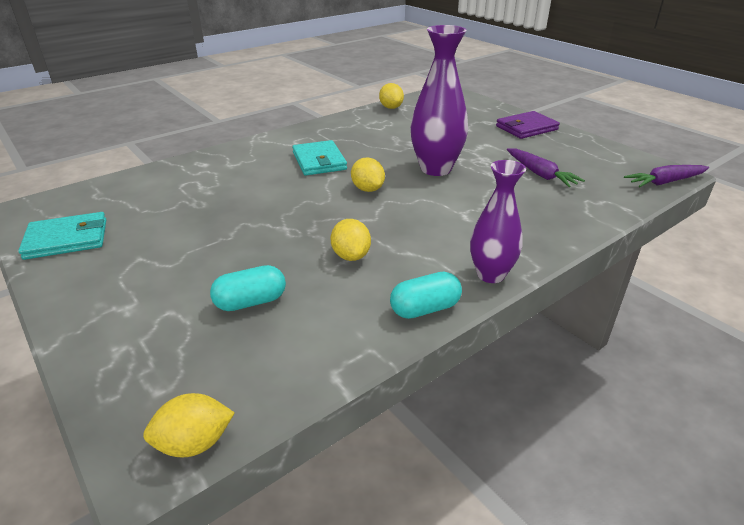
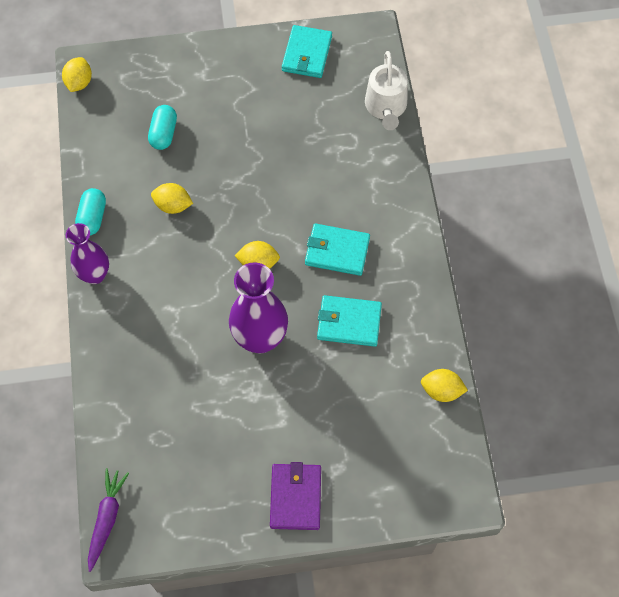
camera: 120 degrees right, 30 degrees up
(136, 178) = (386, 107): none -> white watering can
(378, 142) = (349, 322): none -> turquoise wallet
(540, 174) = (192, 421): purple carrot -> none

